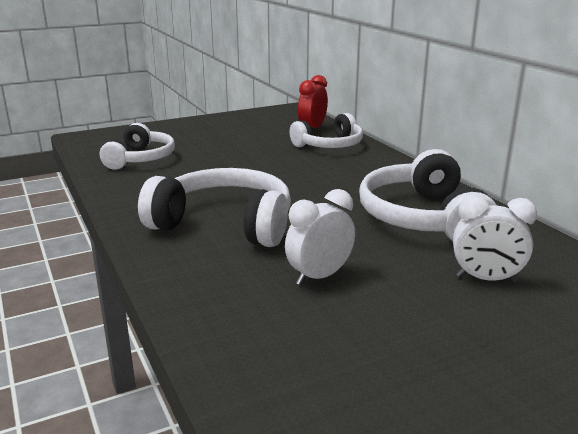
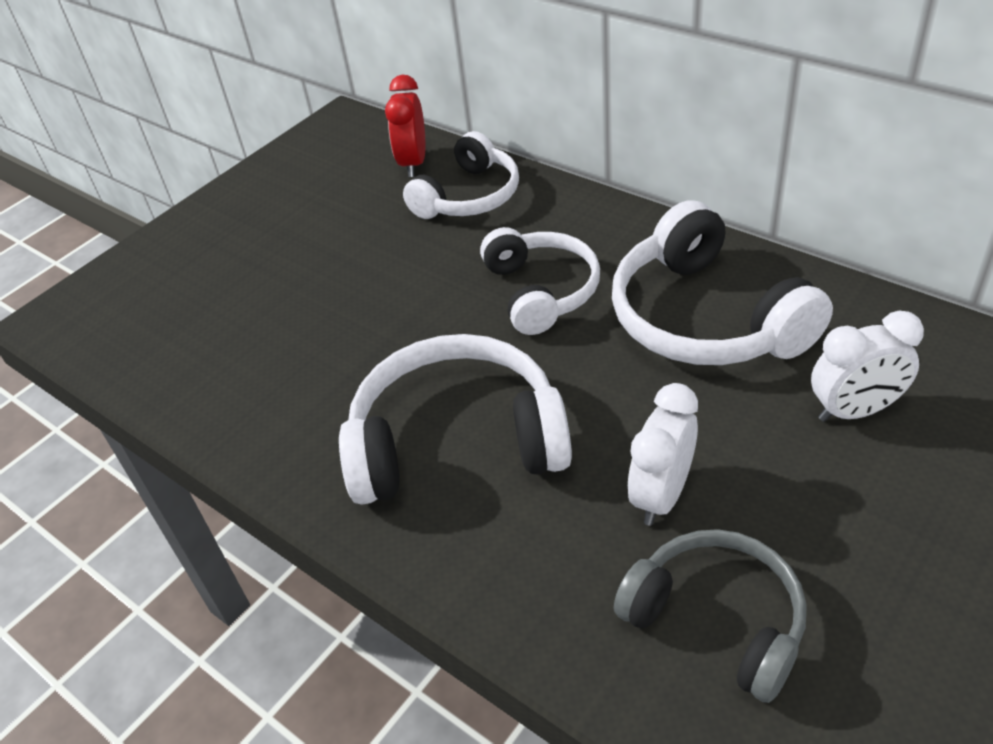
camera: 20 degrees left, 20 degrees up
(140, 159) = (202, 338): white headphones -> white headphones (540, 291)
(297, 337) = (716, 620): none -> grey headphones

